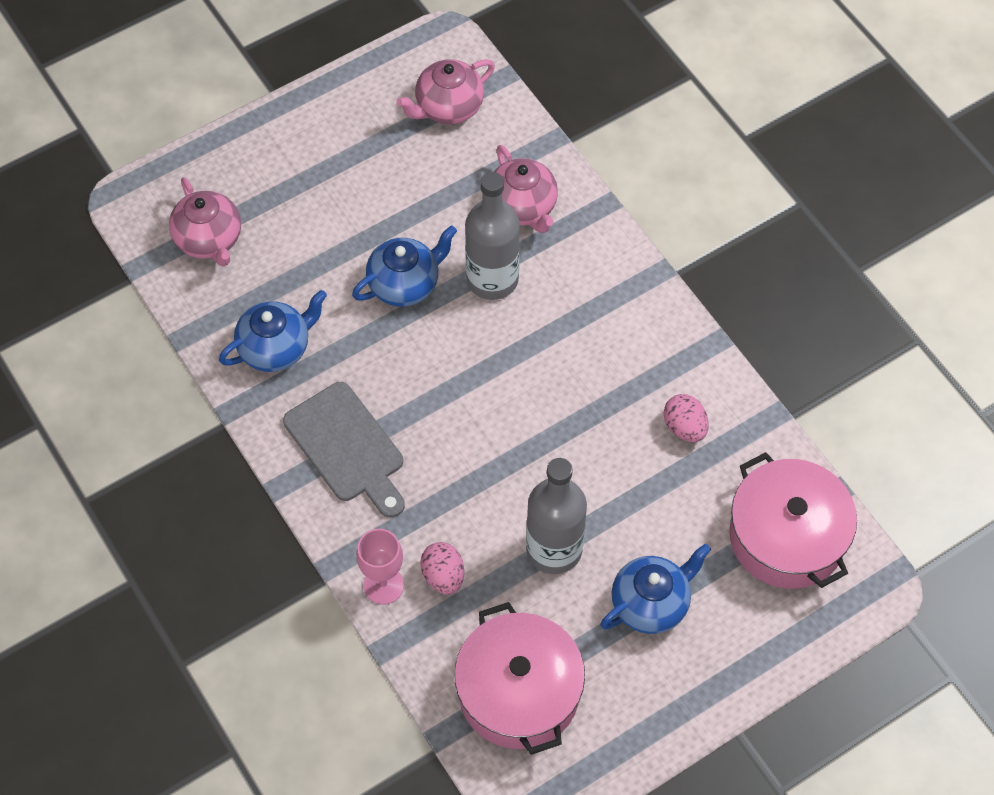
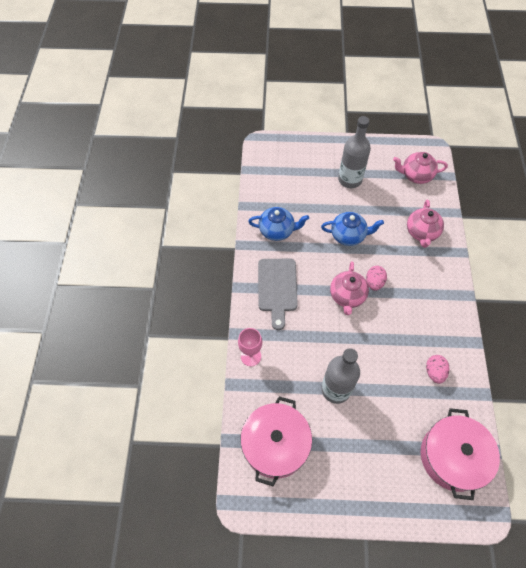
camera: 35 degrees right, 0 degrees up
(209, 240) = (281, 174): pink teapot -> pink teapot (347, 296)
(443, 576) = (278, 369): pink egg -> pink egg (374, 282)
(492, 279) = (388, 255): grey bottle -> grey bottle (350, 179)
(651, 603) = (364, 445): blue teapot -> none

